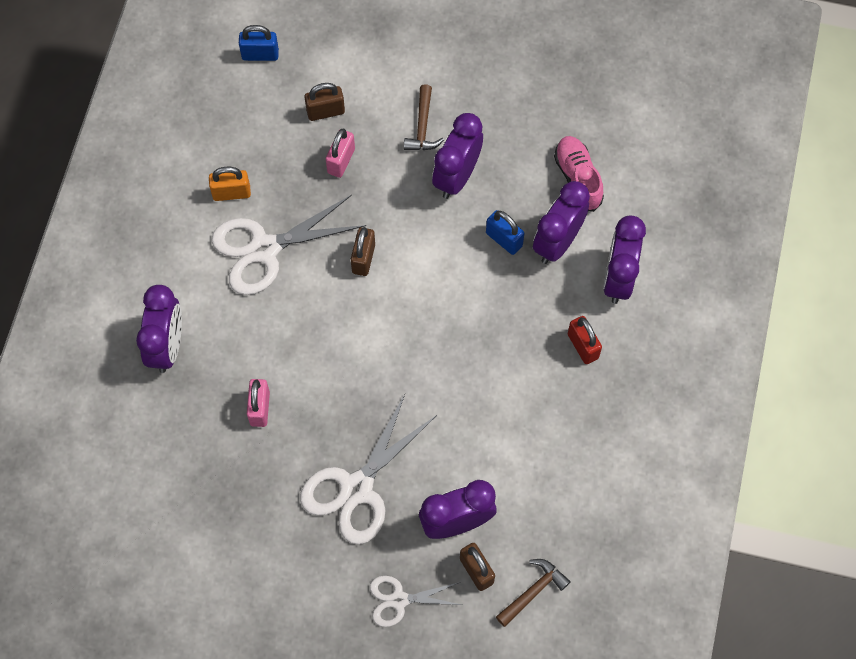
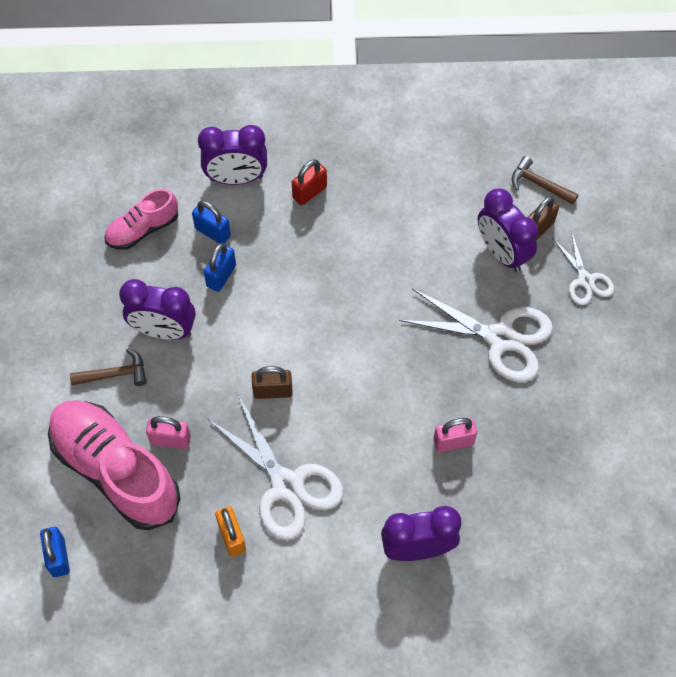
camera: 105 degrees left, 5 degrees down
(325, 111) = (116, 470): brown padlock -> pink shoe
(557, 242) = (213, 232): purple clock -> blue padlock

